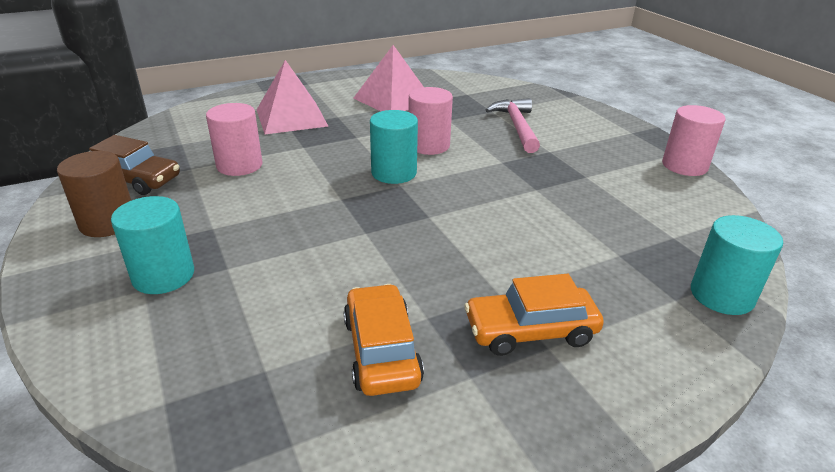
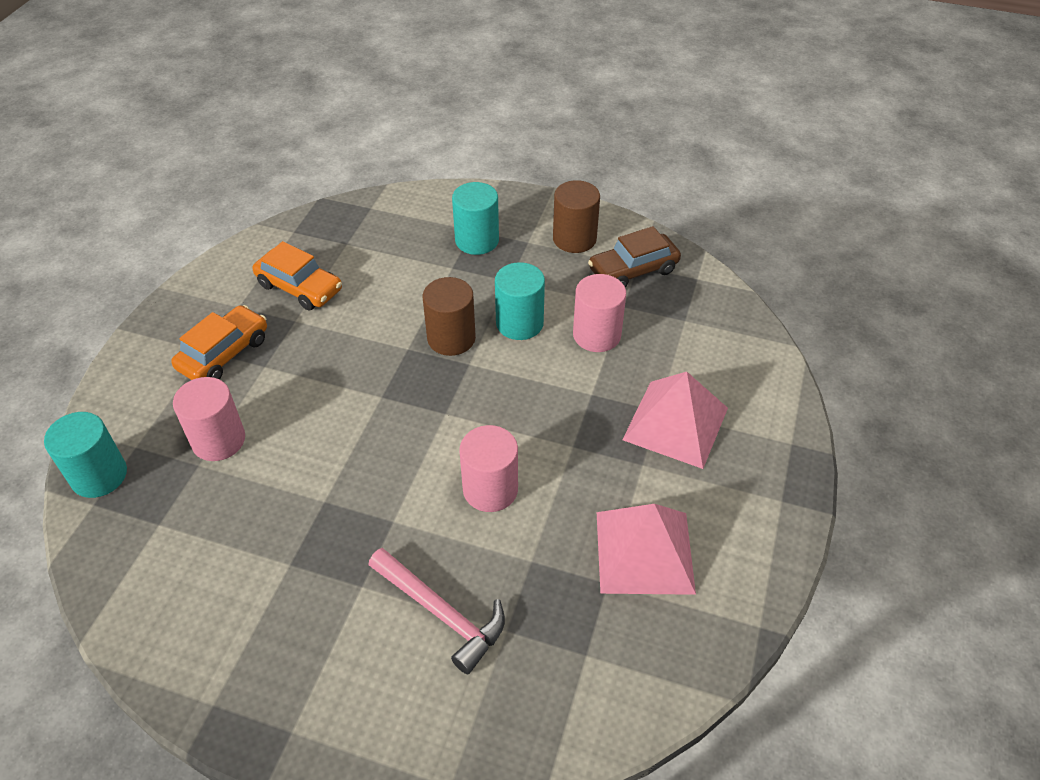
camera: 135 degrees right, 15 degrees up
(325, 219) = (451, 338): none -> brown cylinder
(394, 173) = (469, 423): turquoise cylinder -> turquoise cylinder (519, 323)
(684, 166) = (187, 684): pink cylinder -> pink cylinder (218, 440)

